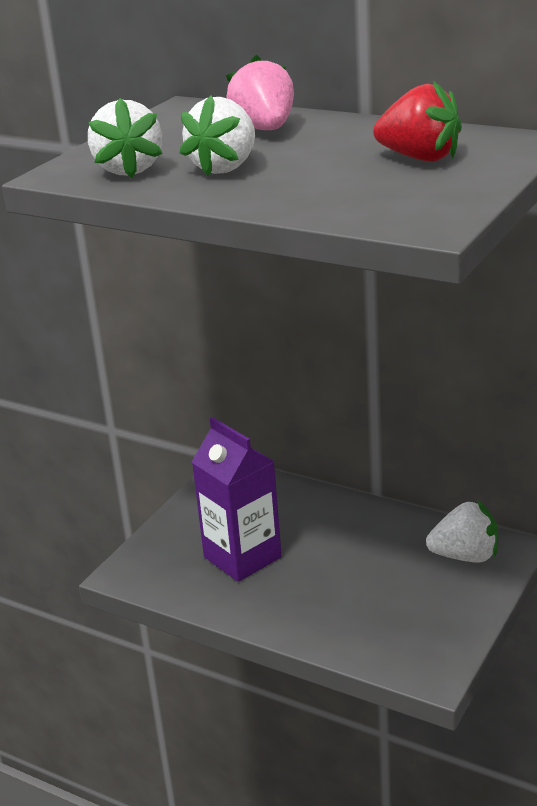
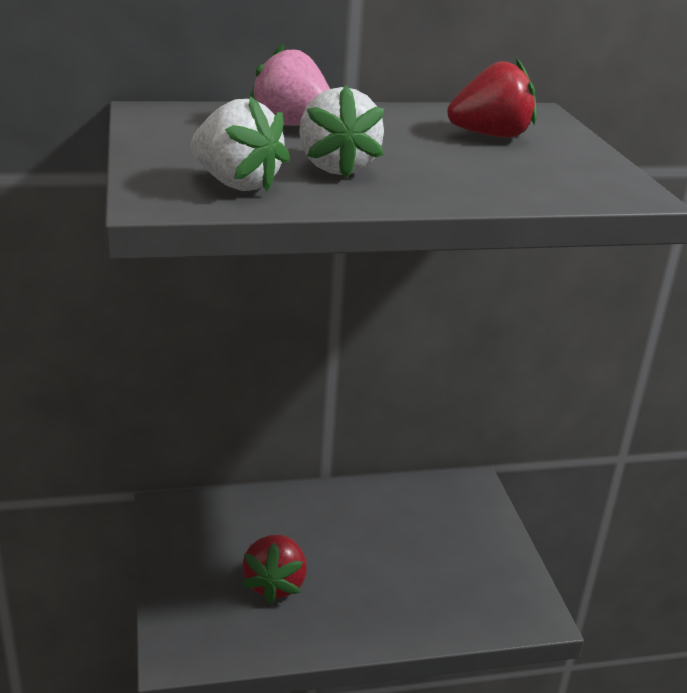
camera: 45 degrees left, 0 degrees up
(242, 557) = (275, 584): purple carton -> red strawberry
(465, 556) = (451, 504): white strawberry -> none

